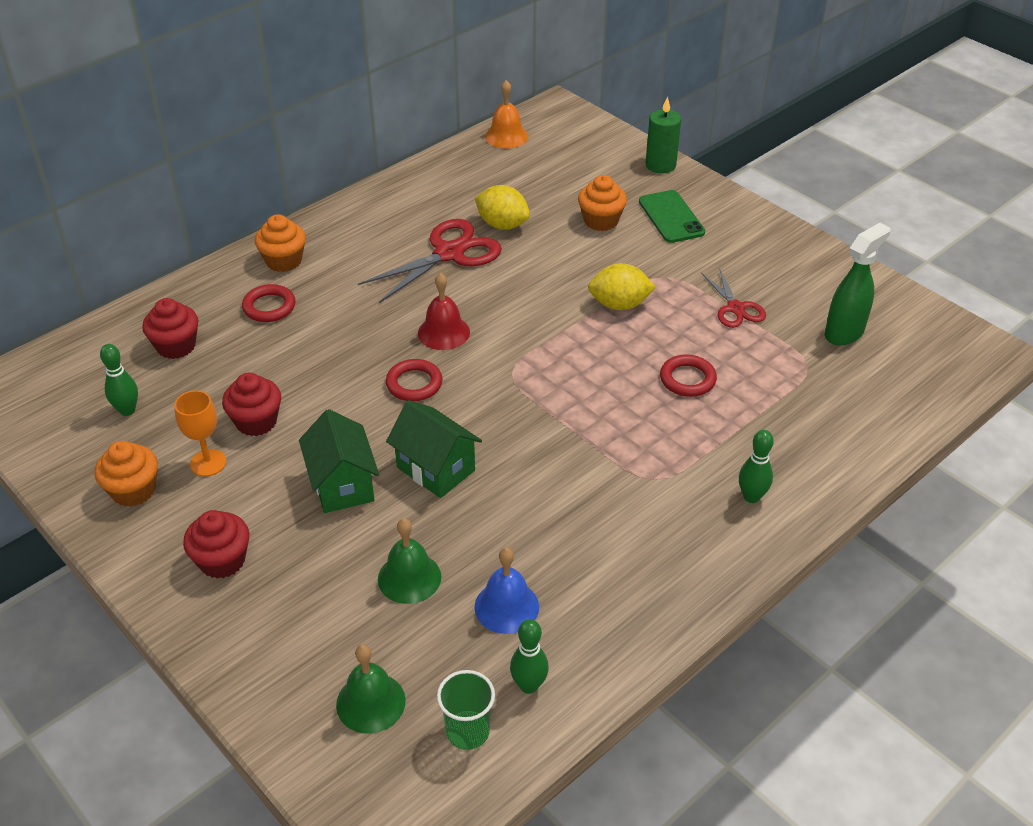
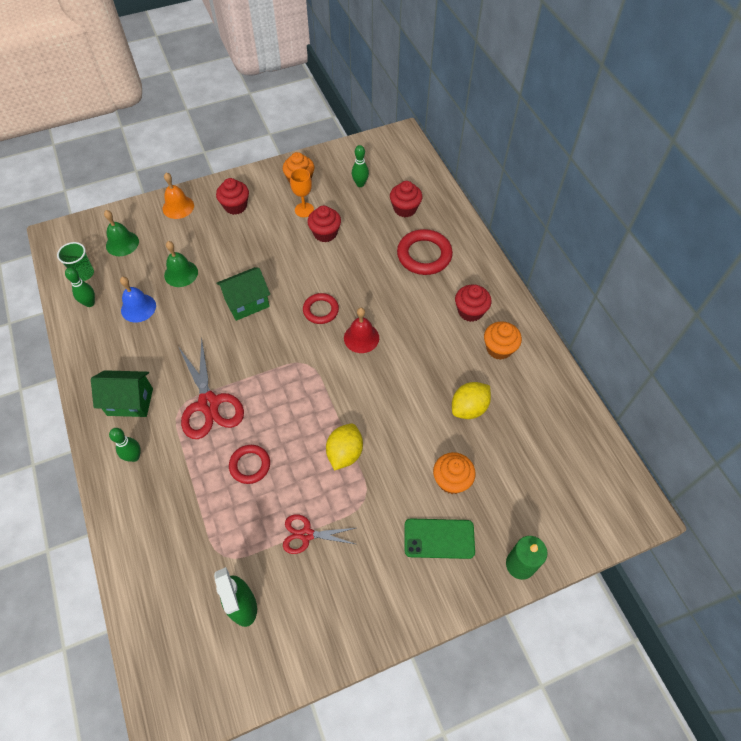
camera: 110 degrees right, 15 degrees up
(269, 307) = (424, 255): red ring -> red ring, size x1.61
(284, 261) = (469, 270): orange cupcake -> orange cupcake (499, 348)
(342, 485) = (258, 260): green house -> green house (130, 402)
(356, 248) = (470, 311): none -> red cupcake
(449, 253) = (445, 364): red scissors -> red scissors (209, 404)
(506, 136) = (597, 451): orange bell -> orange bell (178, 207)

